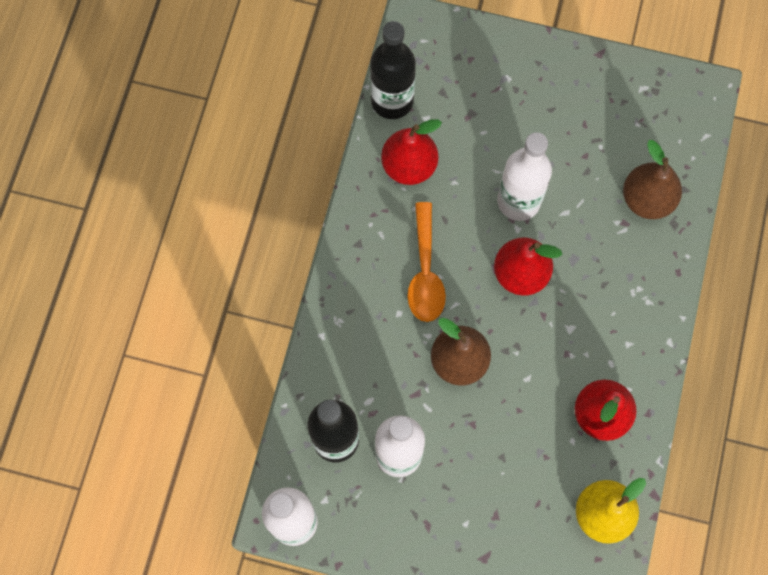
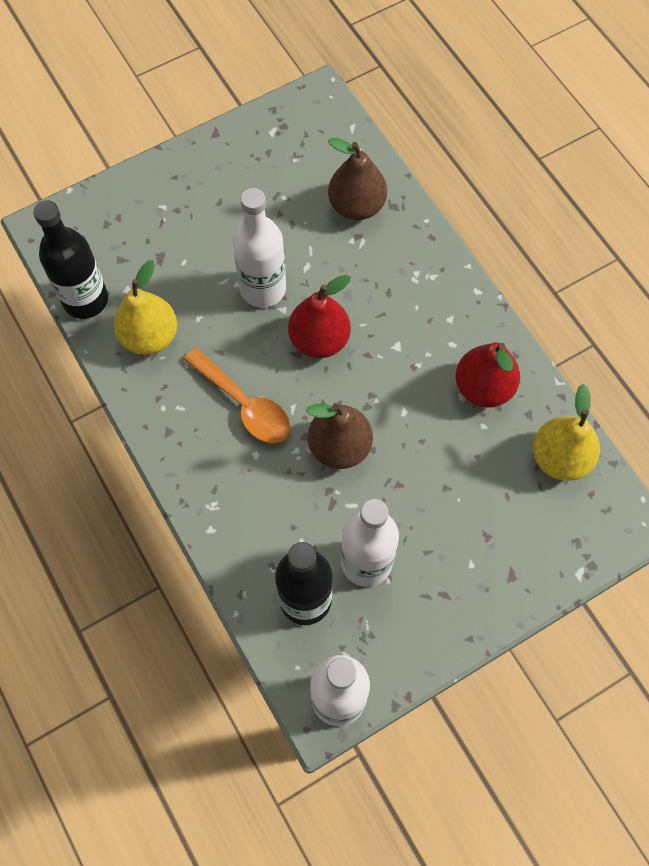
camera: 45 degrees left, 5 degrees down
(409, 166) = (150, 337): red pear -> yellow pear

